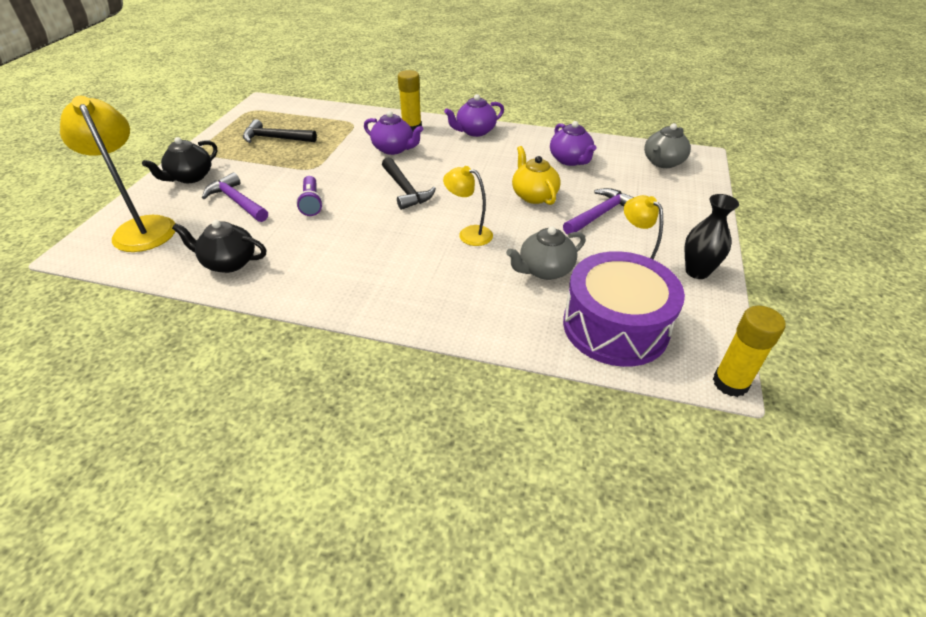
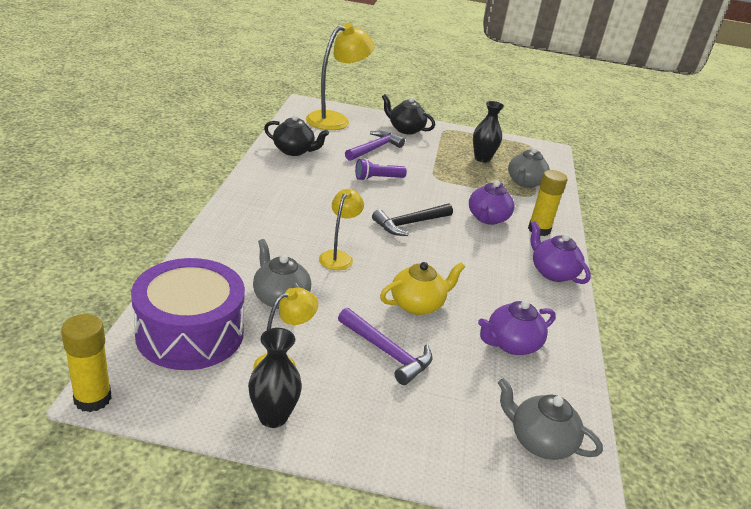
camera: 80 degrees right, 10 degrees down
(229, 262) = (294, 151): black teapot -> black teapot turned 105 degrees clockwise
(275, 138) = (482, 159): black hammer -> black vase
(328, 123) = (525, 182): none -> grey teapot

